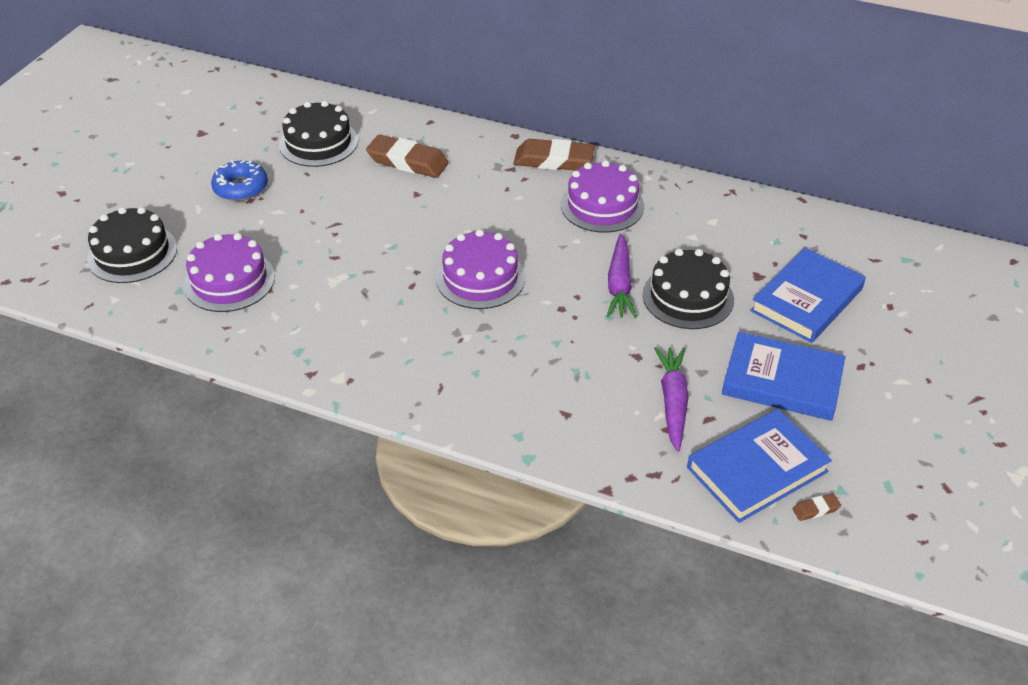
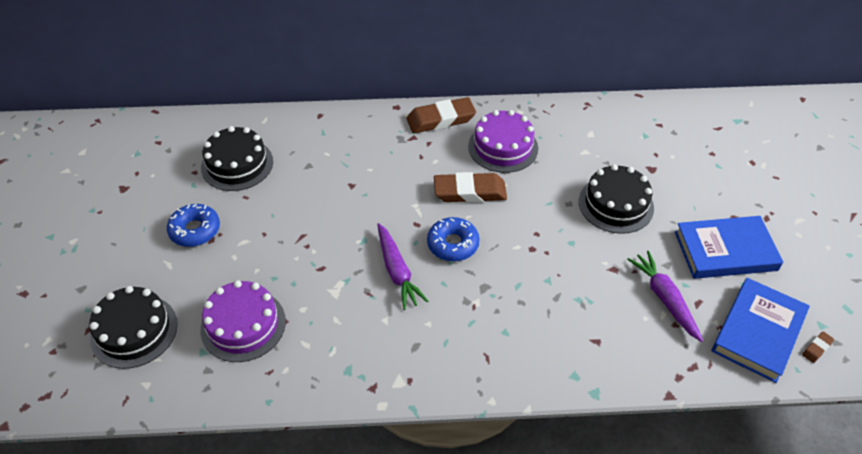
camera: 25 degrees left, 5 degrees up
(407, 162) = (325, 158): brown eraser -> brown eraser (470, 192)
(480, 278) = (453, 244): purple cake -> blue donut
(619, 284) = (561, 212): purple carrot -> purple carrot (397, 271)
(806, 300) = (696, 177): blue book -> none

